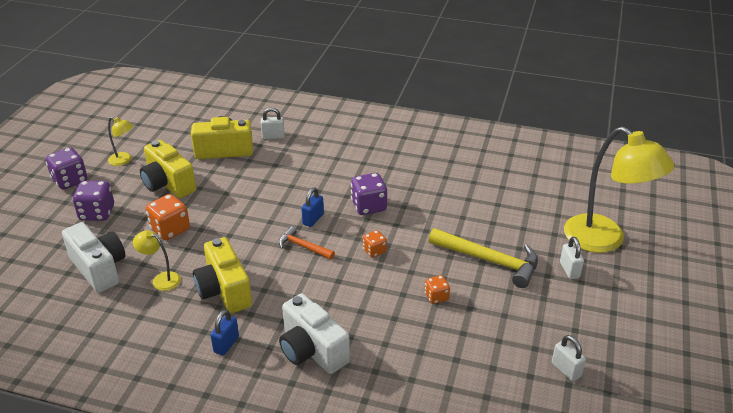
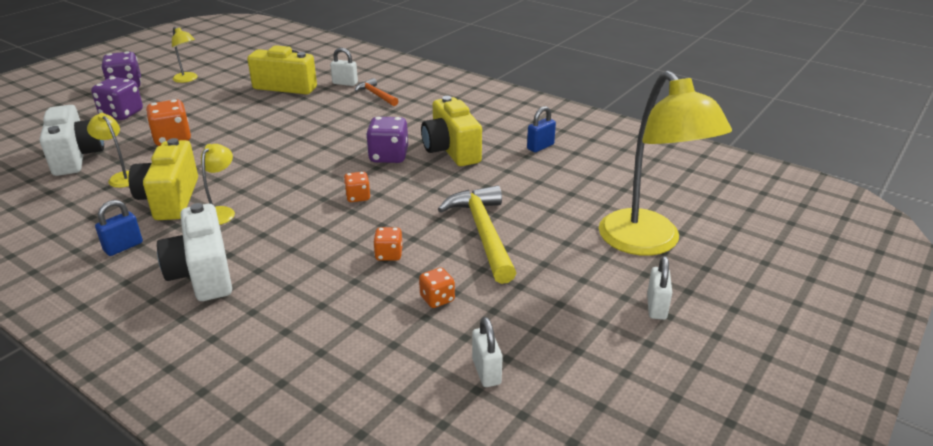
camera: 20 degrees right, 5 degrees down
(168, 184) = (208, 103): yellow camera -> yellow camera (451, 150)
(278, 292) = (221, 212): none -> yellow lamp
(303, 247) = (286, 178): orange hammer -> orange hammer (376, 95)
(313, 219) = (319, 157): blue padlock -> blue padlock (540, 147)
(489, 260) = (483, 233): yellow hammer -> yellow hammer turned 150 degrees counterclockwise
(496, 324) = (437, 299): none -> orange dice
(569, 270) = (577, 264): white padlock -> white padlock (656, 307)

